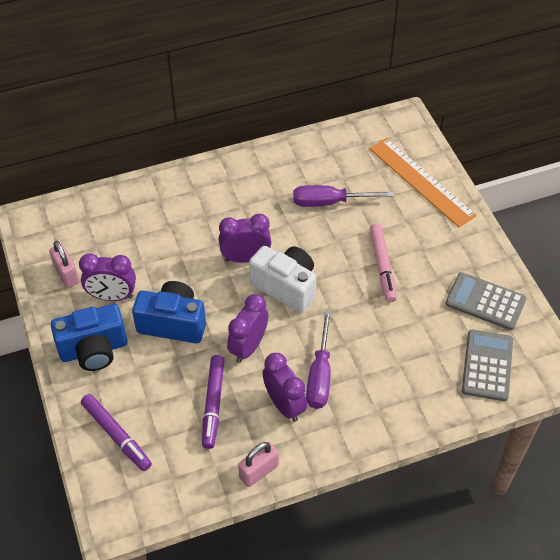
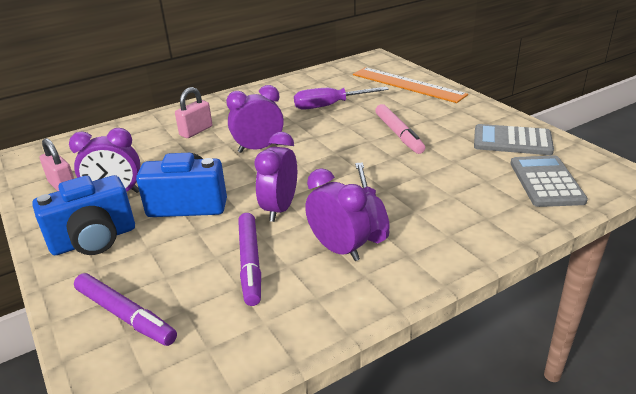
camera: 10 degrees left, 20 degrees down
(258, 471) = (327, 319): pink padlock -> pink padlock (196, 131)
(286, 287) = (307, 160): white camera -> none

